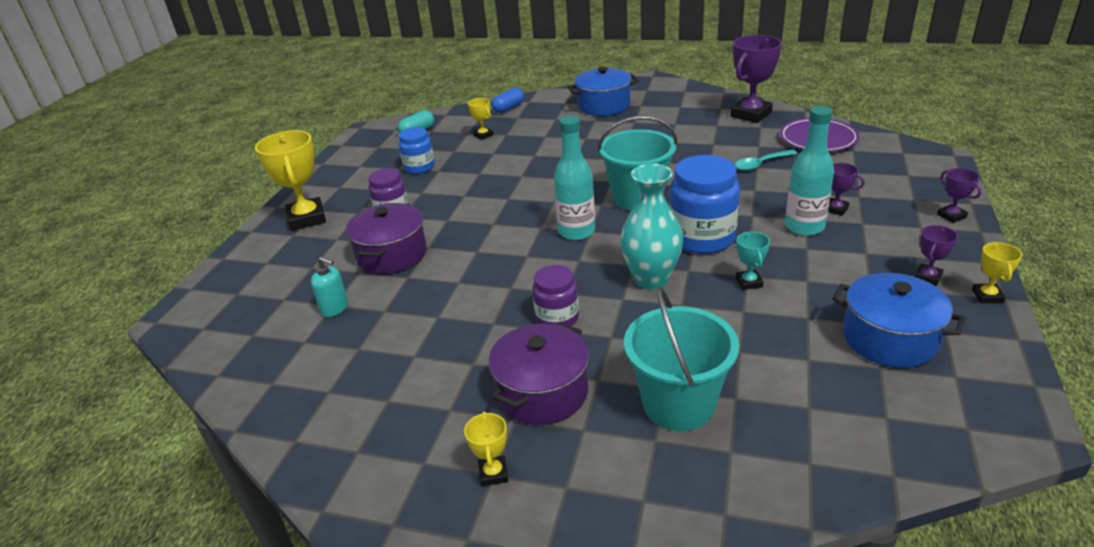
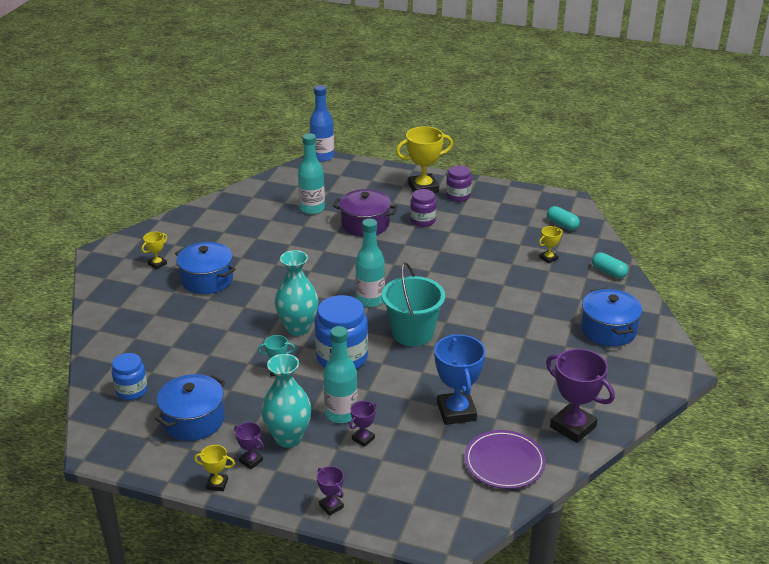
camera: 90 degrees right, 0 degrees up
(163, 319) = (322, 157): none -> blue bottle
(335, 308) = (312, 209): turquoise soap dispenser -> turquoise bottle
(419, 167) = (492, 229): blue jar -> blue jar (131, 391)
(493, 473) = (157, 264): yellow trophy -> yellow trophy turned 45 degrees counterclockwise
(508, 108) = (608, 272): blue capsule -> turquoise capsule
(542, 392) = (207, 280): purple pot -> blue pot
(557, 318) = (270, 287): purple jar -> purple jar (458, 196)
(678, 404) = (176, 325): turquoise bucket -> none
(761, 164) = (456, 412): turquoise spoon -> blue trophy
(868, 256) = (288, 438): none -> turquoise vase
(951, 216) = (331, 506): purple trophy -> purple trophy turned 75 degrees clockwise

